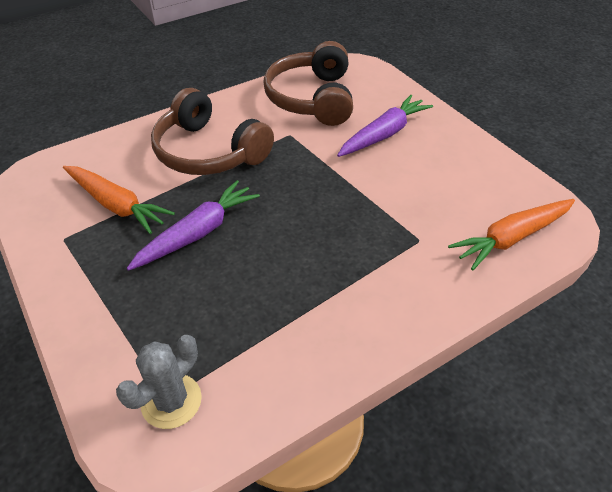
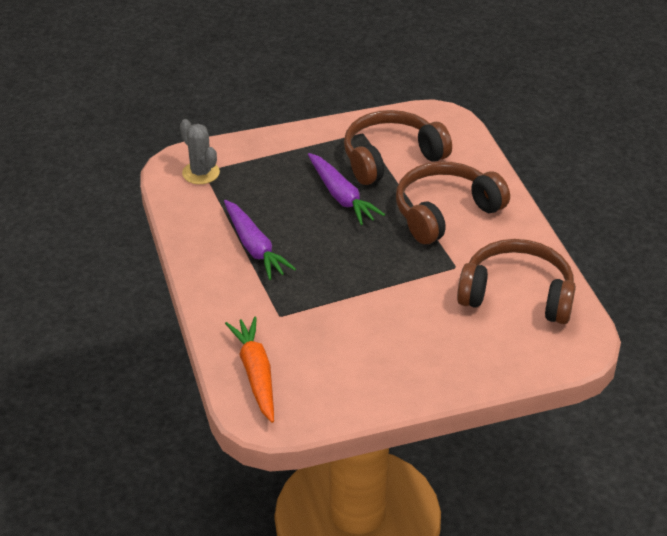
camera: 105 degrees right, 5 degrees down
(116, 205) = (391, 158): orange carrot -> brown headphones
(384, 134) = (435, 333): purple carrot -> purple carrot (254, 247)

